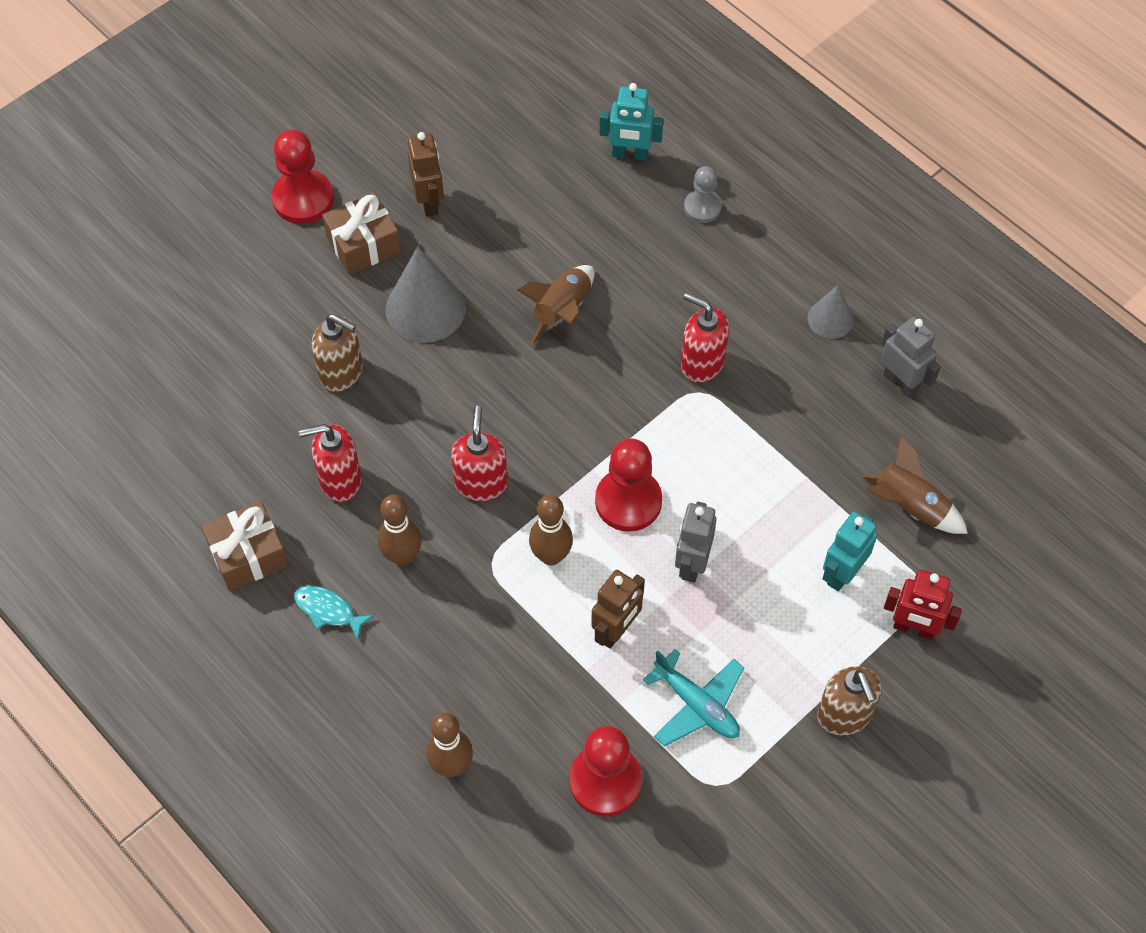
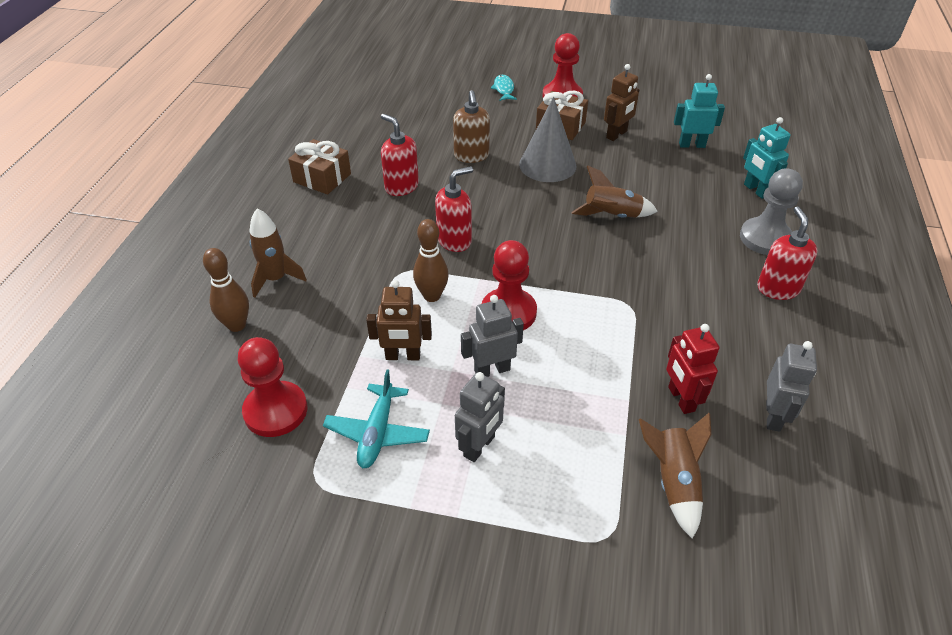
camera: 55 degrees right, 15 degrees down
(328, 610) = (310, 222): turquoise fish -> turquoise fish (504, 89)
(402, 556) = (373, 233): brown bowling pin -> none
(404, 693) = (276, 279): none -> brown rocket
(702, 207) = (765, 238): grey pawn -> grey pawn, size x1.64
(702, 363) = (652, 296): red soap dispenser -> red soap dispenser (777, 288)
(772, 629) = (479, 446): none -> grey robot
(830, 319) = (771, 345): grey cone -> none
(842, 573) = (569, 467): turquoise robot -> turquoise robot (692, 145)
(844, 715) = (441, 539): brown soap dispenser -> none
(914, 628) = (565, 548): red robot -> red robot (681, 399)

